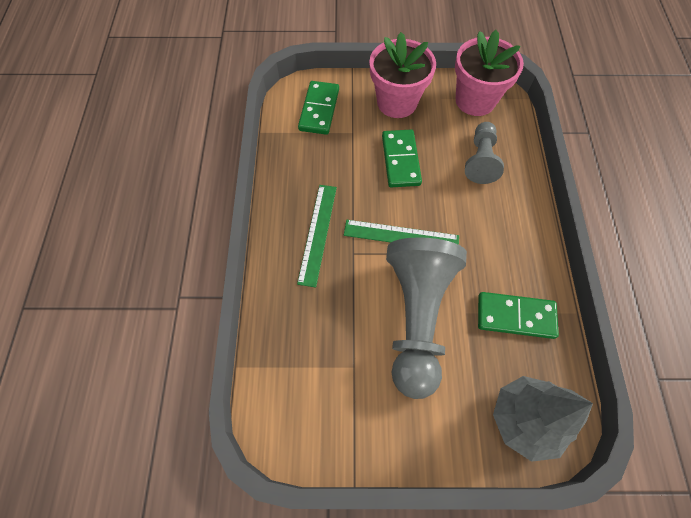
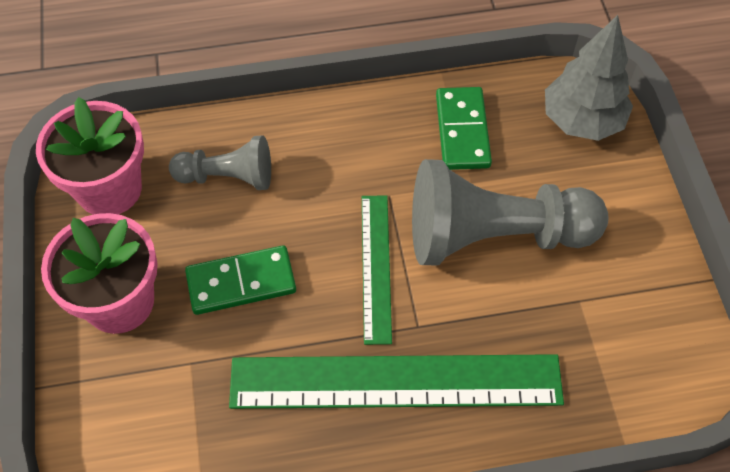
camera: 100 degrees left, 5 degrees down
(318, 233) = (395, 381): green ruler -> green ruler, size x1.85
(319, 110) = (144, 427): green domino -> none

